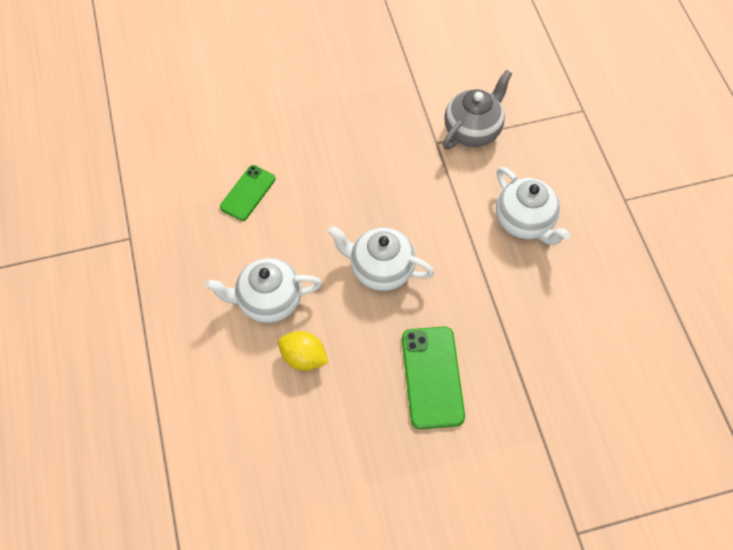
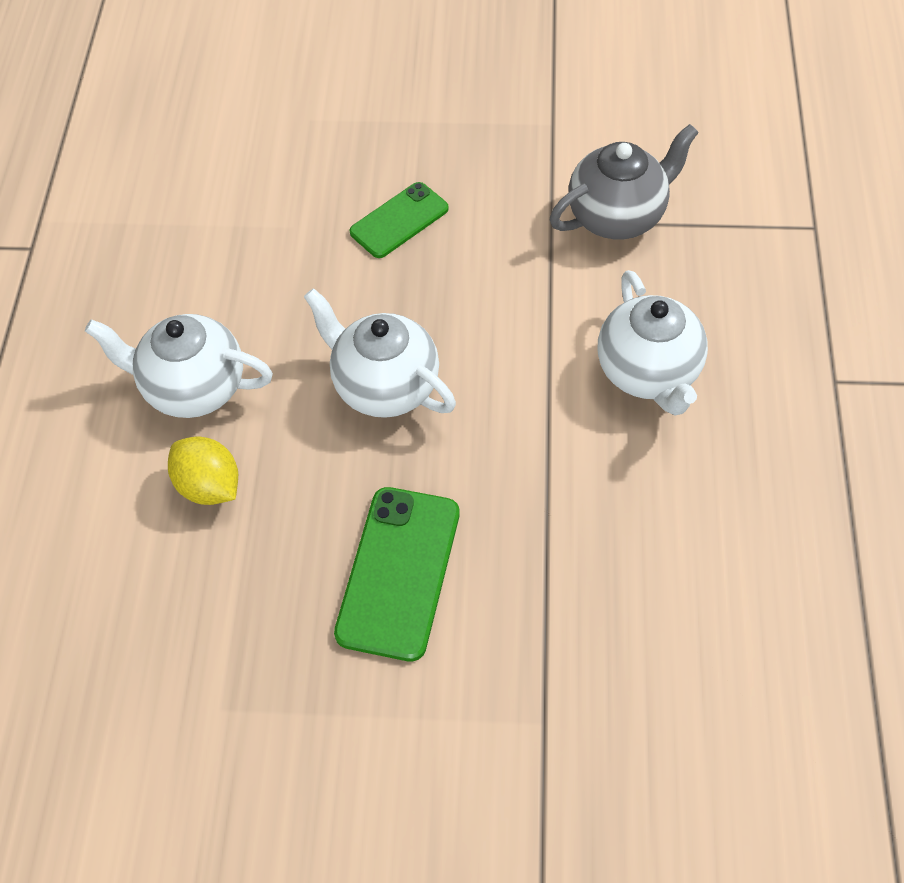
camera: 20 degrees right, 5 degrees down
(248, 193) = (230, 226): green phone -> green phone (399, 221)

